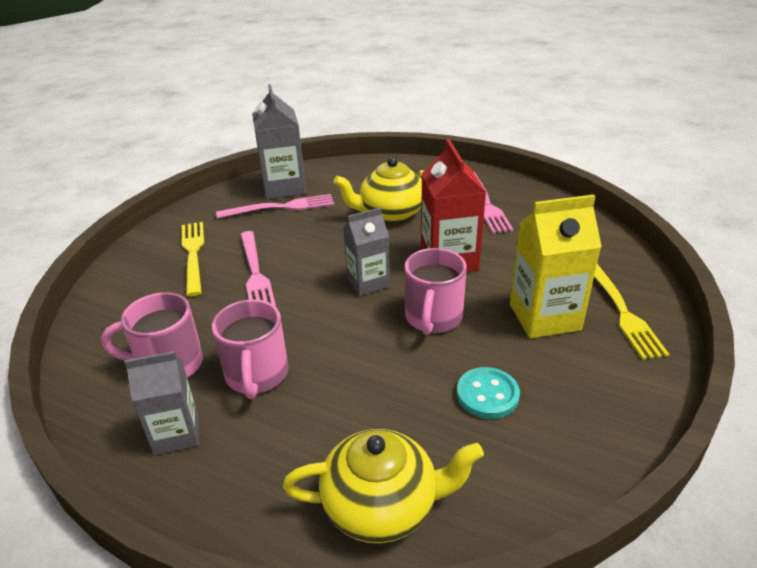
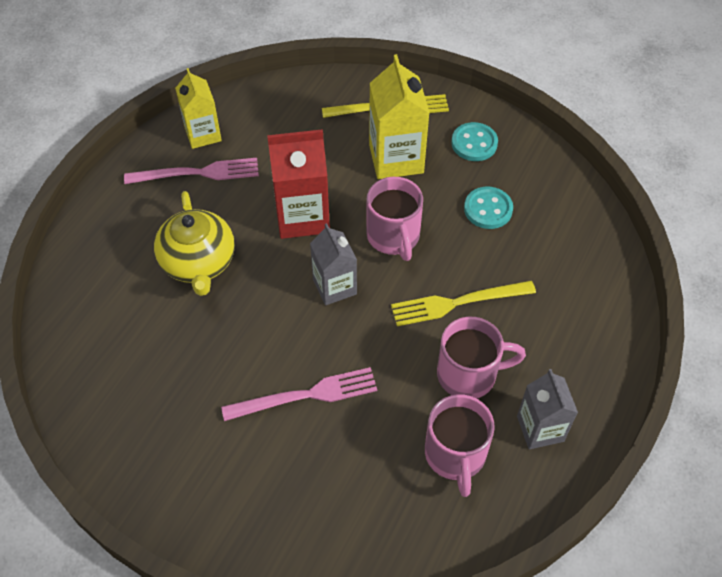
camera: 90 degrees left, 20 degrees up
(193, 254) = (258, 471): yellow fork -> yellow fork (457, 303)
(281, 207) = (161, 382): pink fork -> none
(284, 187) = (105, 384): grey carton -> none
(383, 505) = (593, 280): yellow teapot -> none
(433, 318) = (393, 236): pink mug -> pink mug turned 60 degrees clockwise
(532, 202) = (203, 134): none -> yellow carton
(595, 383) = (474, 143): none -> turquoise button

